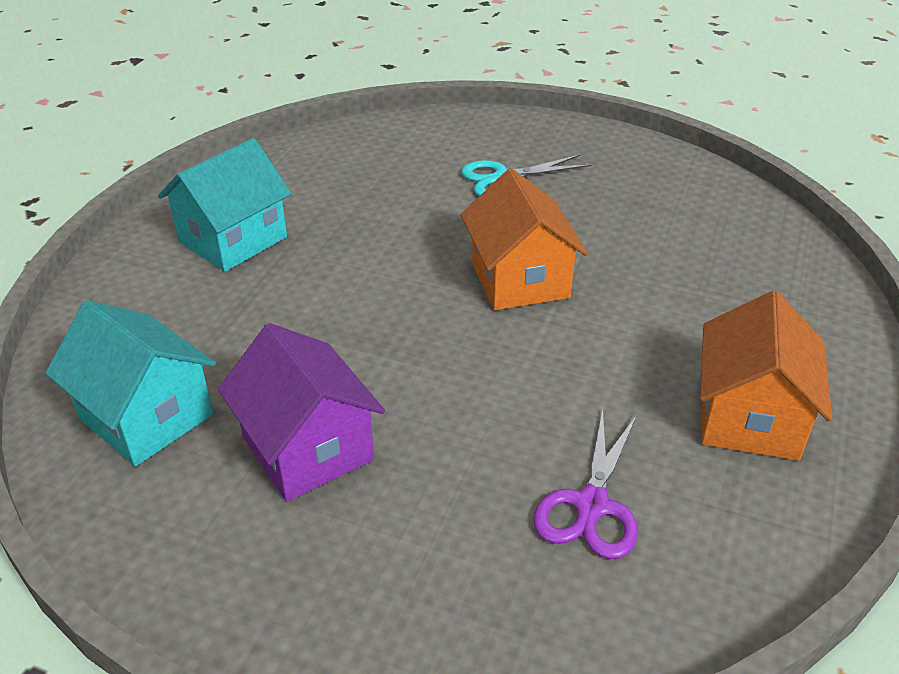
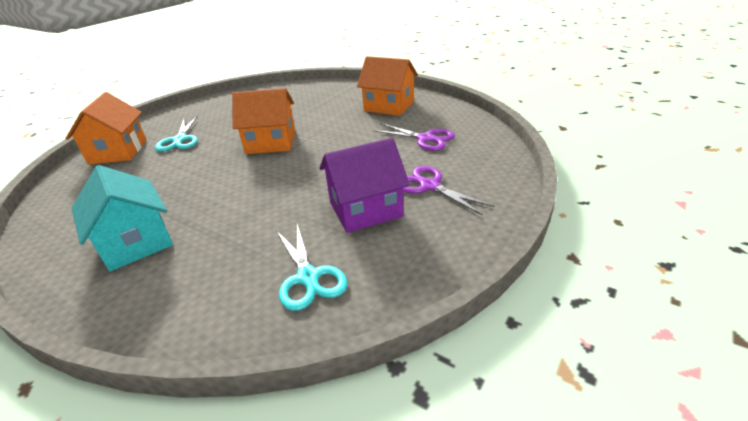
camera: 75 degrees left, 5 degrees down
(146, 416) = (308, 277): turquoise house -> turquoise scissors
(388, 530) = (429, 186): none -> purple scissors
(455, 137) = (118, 152): none -> orange house

